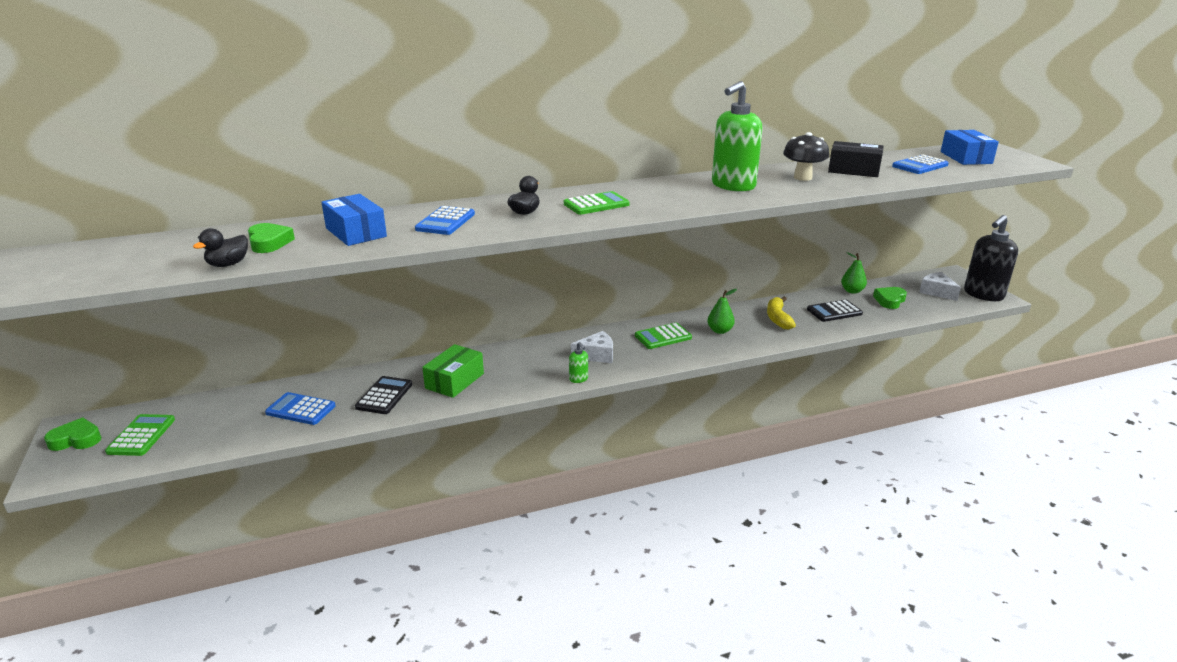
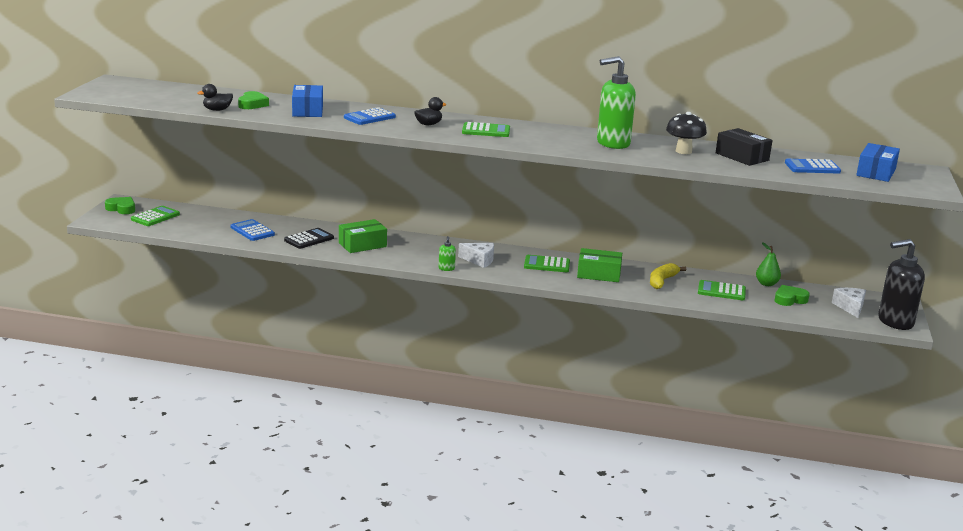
camera: 30 degrees right, 5 degrees down
(720, 331) = (598, 274): green pear -> green box
(834, 311) = (721, 291): black calculator -> green calculator

